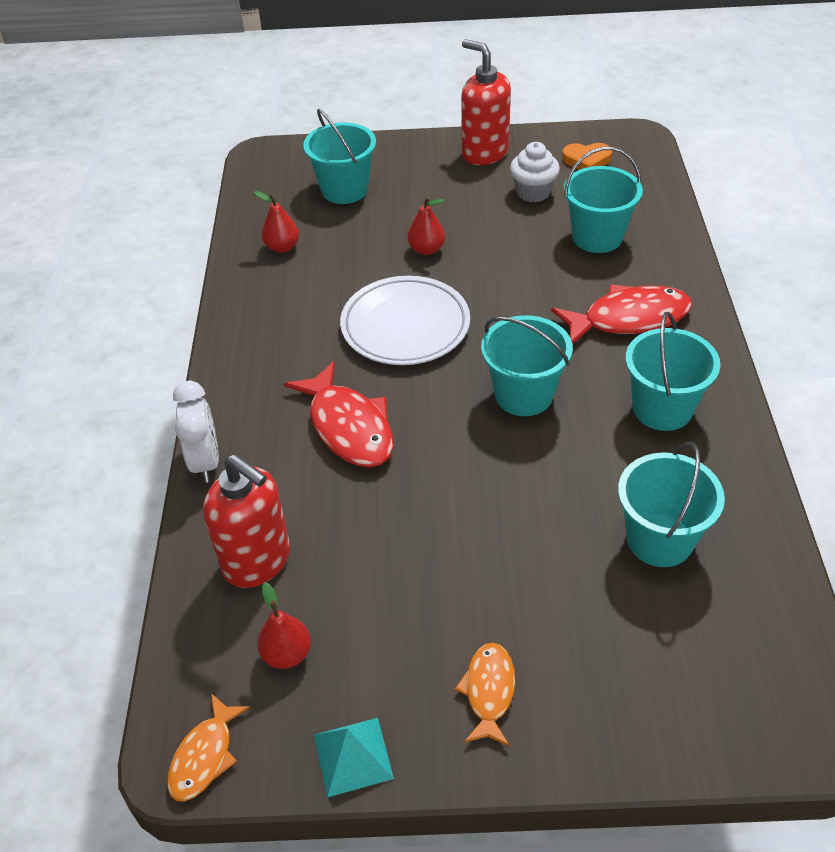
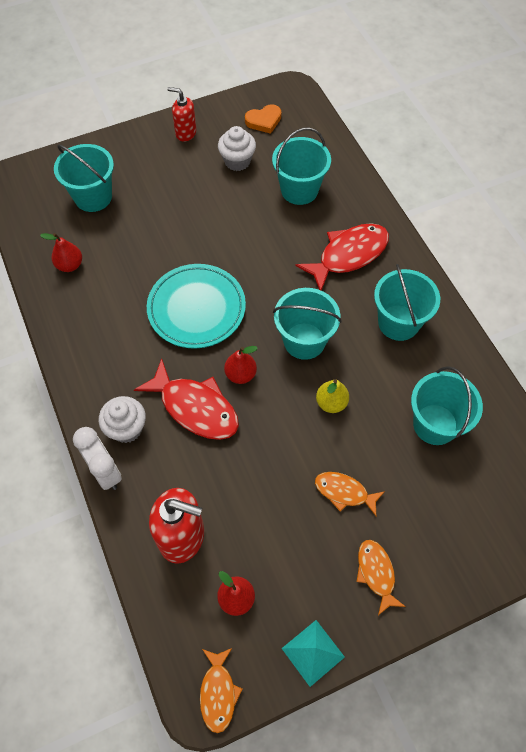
camera: 25 degrees left, 15 degrees up
(255, 424) = (126, 428): none -> white cupcake
(405, 326) = (196, 309): white plate -> turquoise plate
(426, 249) = (181, 236): red pear -> red pear (240, 374)
(484, 153) = (185, 133): red soap dispenser -> red soap dispenser, size x0.60
(492, 579) = (344, 492): none -> orange fish
(525, 472) = (331, 403): none -> yellow pear

